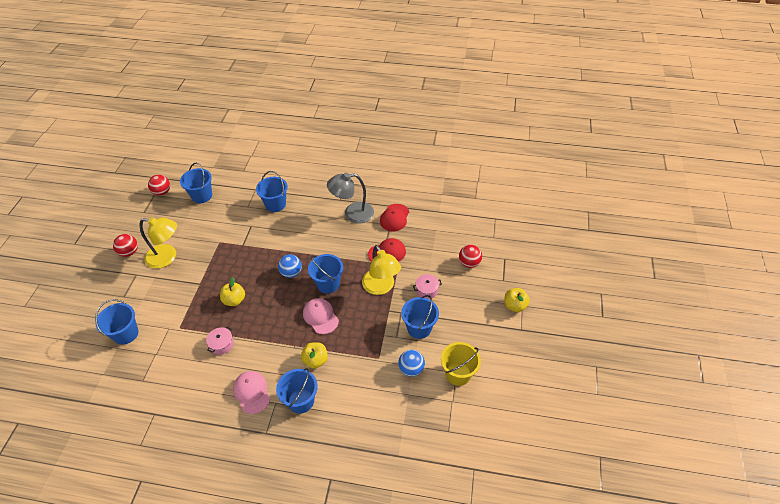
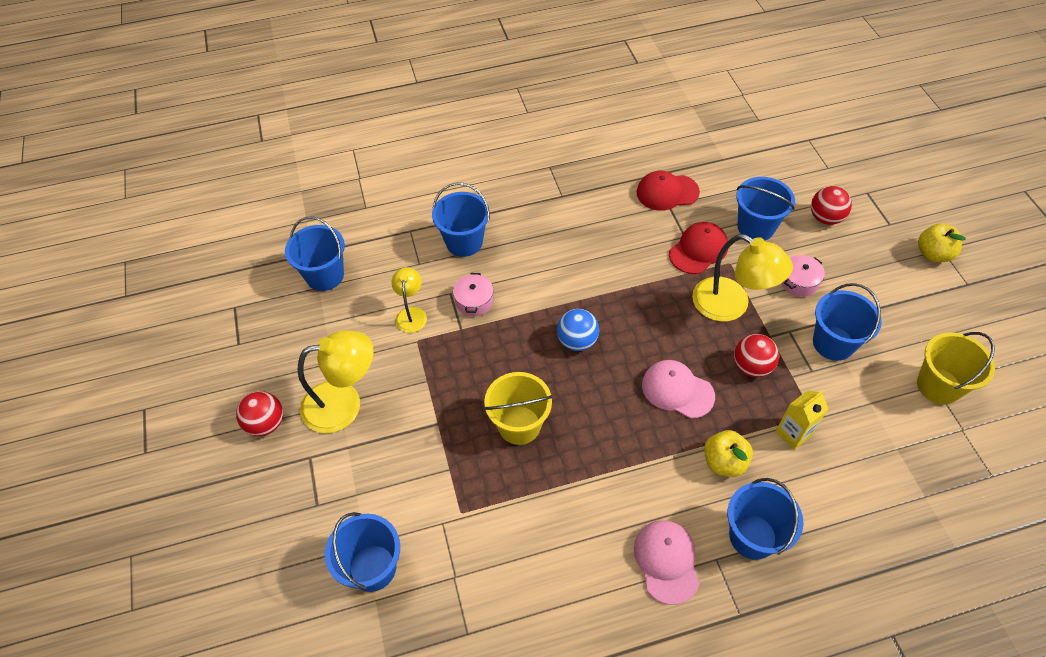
camera: 25 degrees left, 5 degrees up
(162, 192) = (246, 296): red ball -> red ball (751, 366)
(222, 344) = (555, 506): pink pot -> pink pot (474, 301)
(226, 229) = (411, 314): none -> yellow lamp
(234, 300) = (519, 425): yellow apple -> yellow bucket
(252, 392) = (666, 561): pink cap -> pink cap turned 45 degrees clockwise
(328, 284) = (648, 334): blue bucket -> blue bucket (755, 227)
(352, 213) = (599, 210): grey lamp -> none
(361, 362) = (793, 433): none -> yellow carton
(394, 217) = (667, 192): red cap -> red cap turned 90 degrees clockwise
(411, 369) = (870, 409): blue ball -> none

